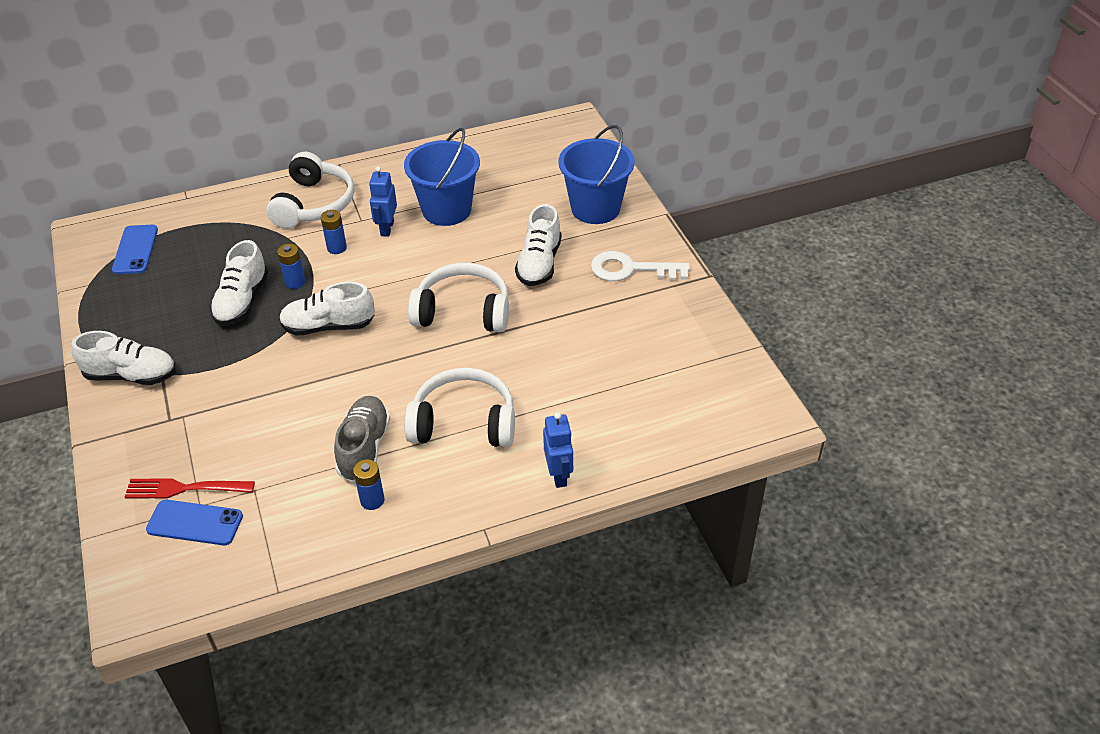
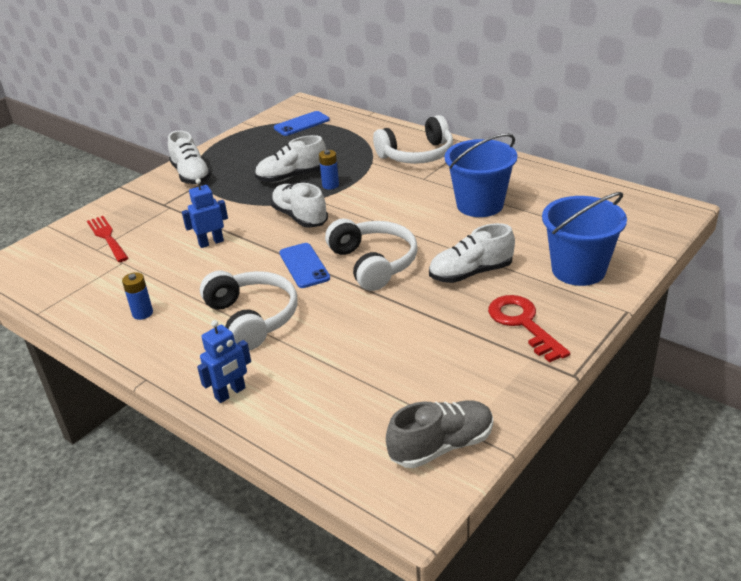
camera: 60 degrees right, 10 degrees down
(195, 523) = (80, 255): blue phone -> blue phone (304, 265)
(337, 248) = (383, 183): blue battery -> none
(364, 448) = (191, 286): grey shoe -> grey shoe (441, 446)
(387, 228) = (427, 191): blue robot -> blue robot (211, 242)
(631, 269) = (523, 324): white key -> red key

